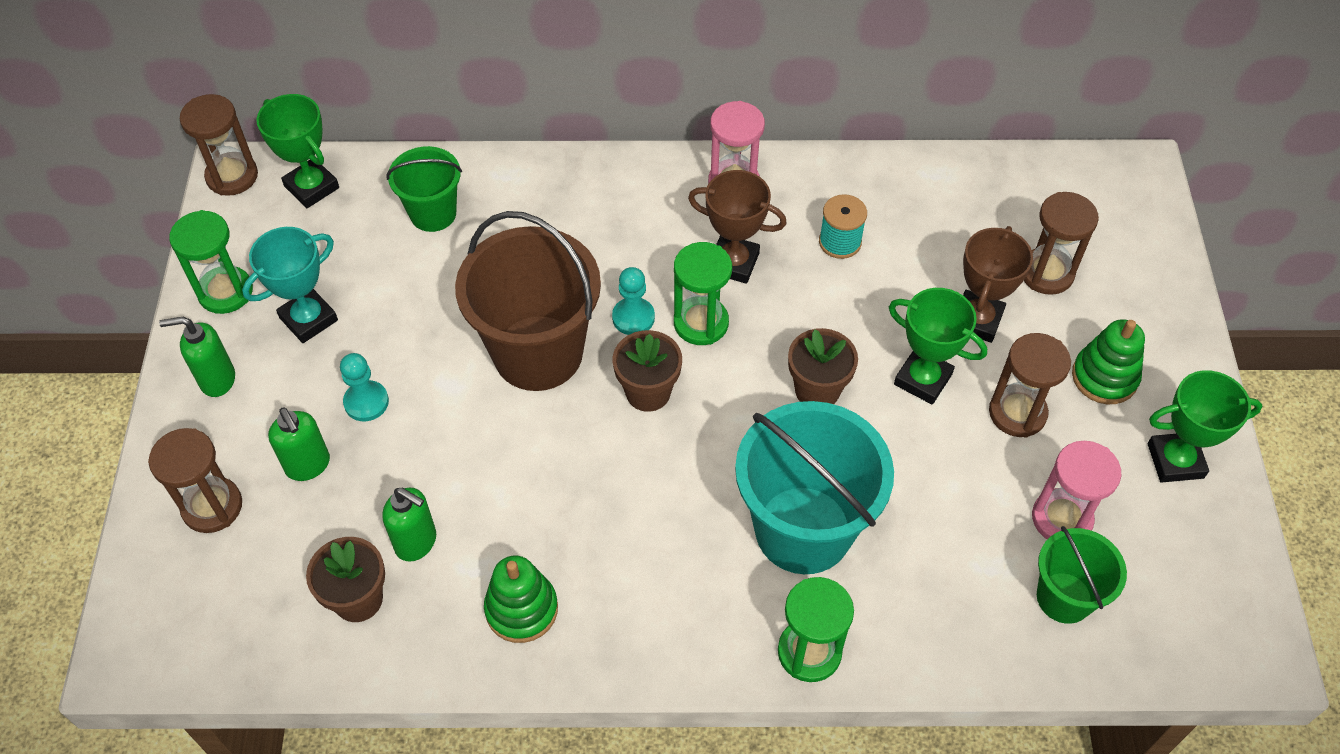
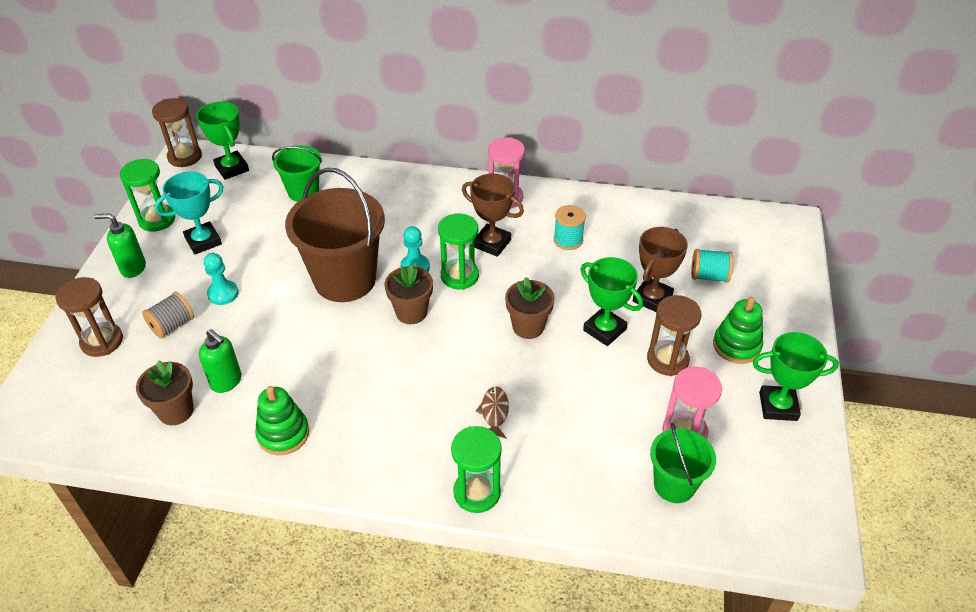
camera: 10 degrees right, 10 degrees down
(308, 465) = (172, 325): green soap dispenser -> grey spool
(803, 530) = (494, 412): turquoise bucket -> brown fish
(1046, 273) = (709, 276): brown hourglass -> turquoise spool

